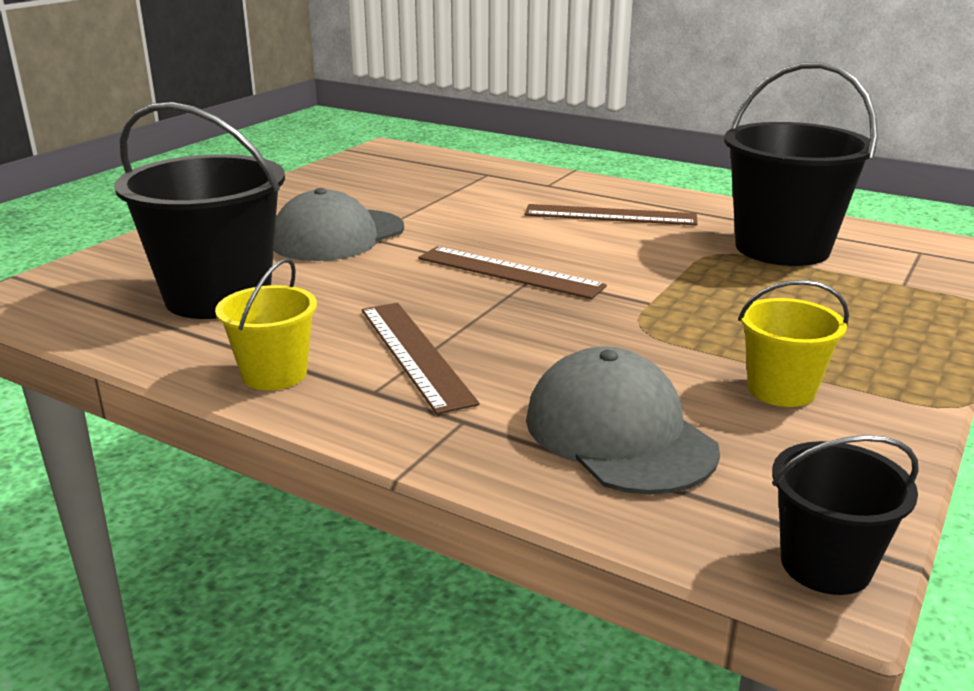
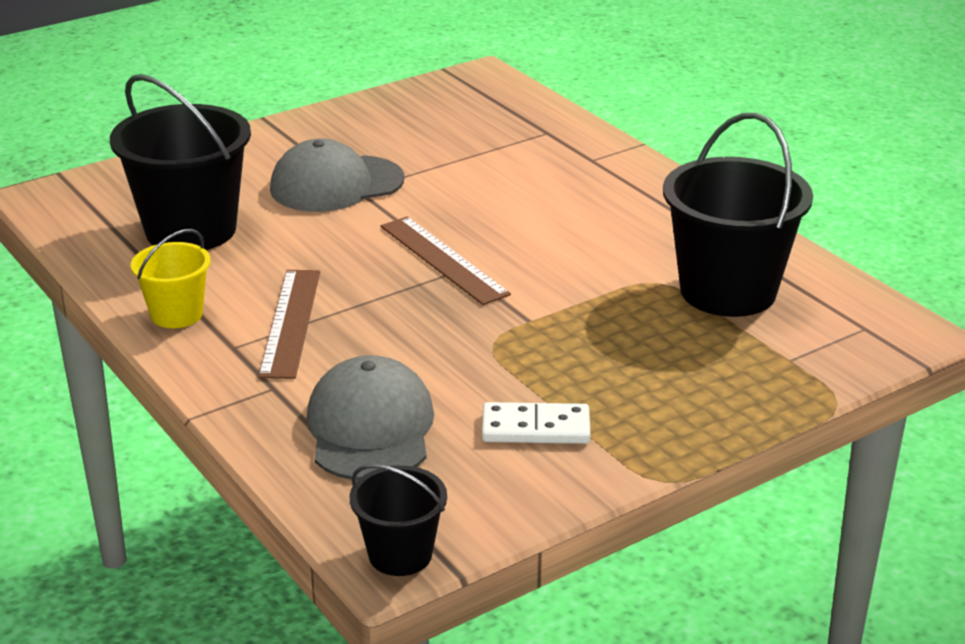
camera: 25 degrees right, 5 degrees up
(610, 215) = (608, 213): brown ruler -> none
(781, 390) = (535, 428): yellow bucket -> white domino

